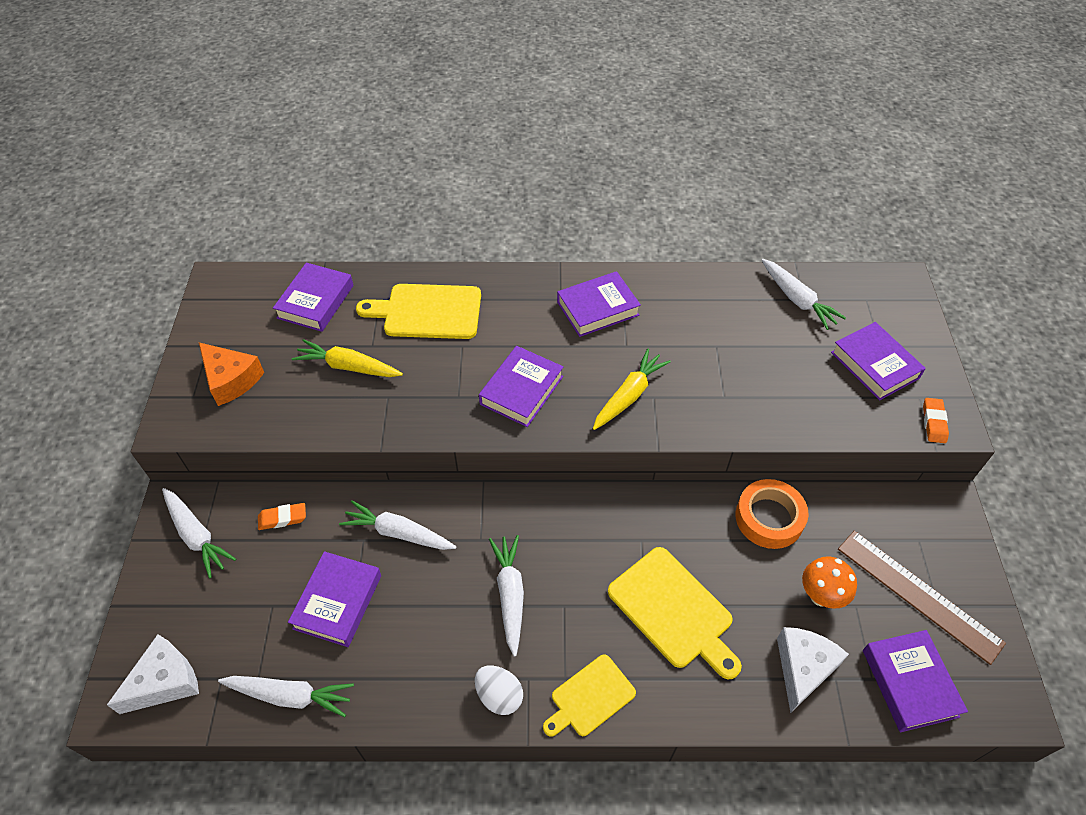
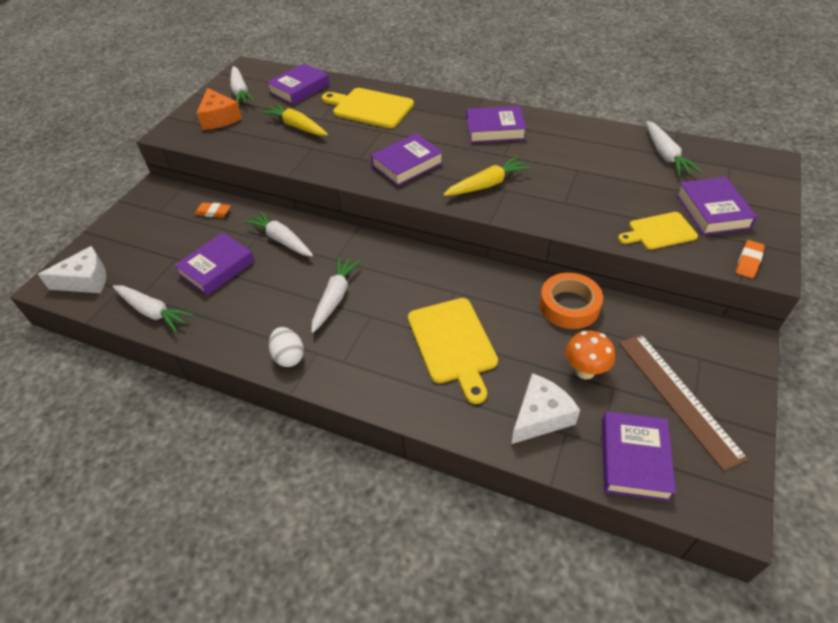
camera: 25 degrees right, 5 degrees down
(197, 536) = (156, 208): white carrot -> white carrot (240, 92)
(590, 697) = (354, 379): yellow cutting board -> yellow cutting board (659, 232)

